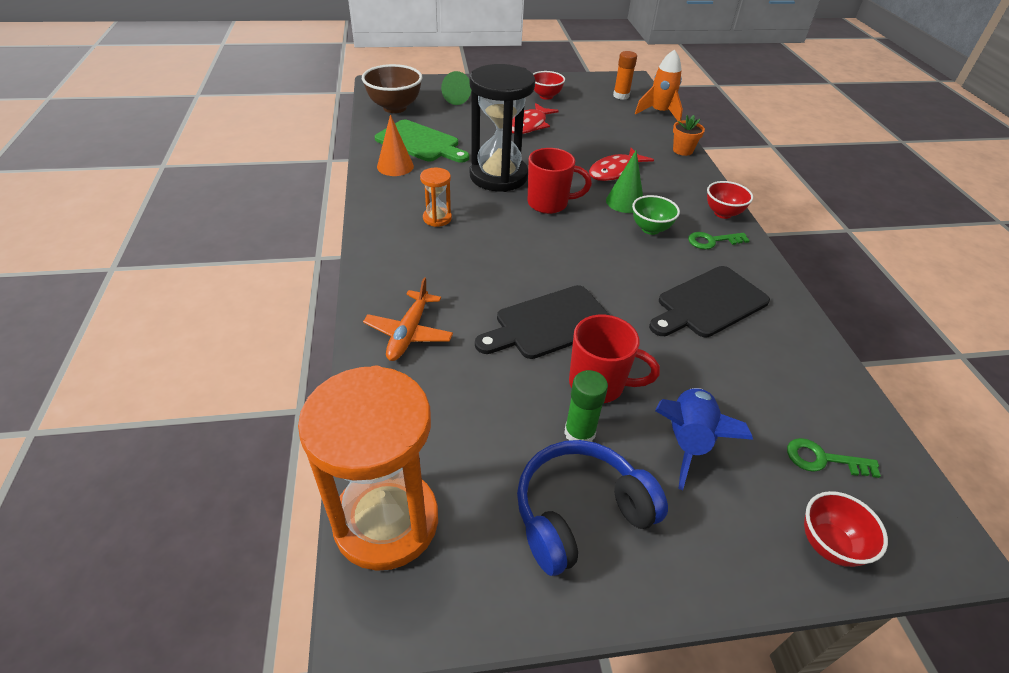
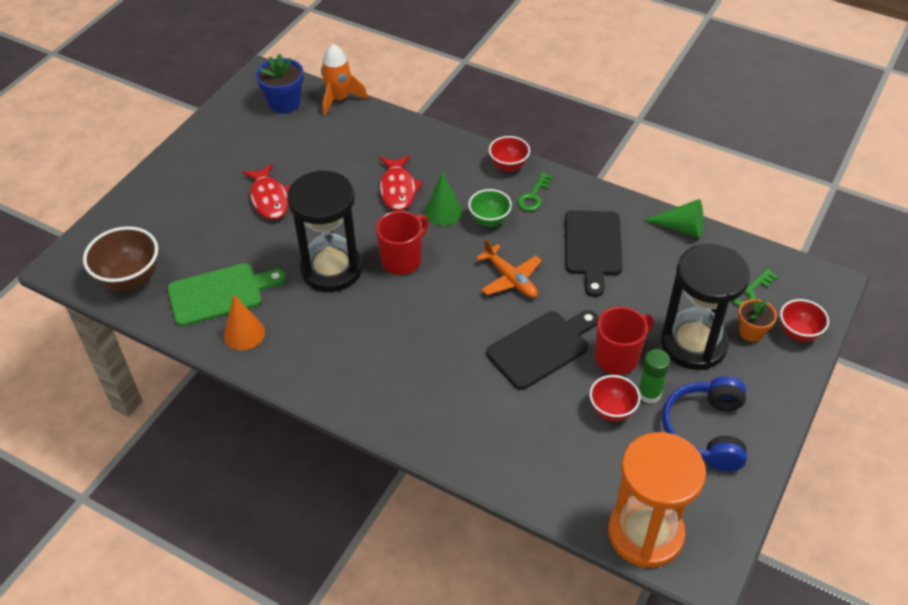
camera: 50 degrees left, 5 degrees up
(409, 332) = (484, 437): orange plane -> orange plane (510, 278)
(437, 218) = (355, 345): orange hourglass -> none
(453, 97) = (157, 223): green cone -> green cone (681, 227)
(546, 96) = (230, 154): red bowl -> red bowl (612, 410)
(549, 323) = (541, 348): black cutting board -> black cutting board turned 135 degrees counterclockwise
(621, 96) = (284, 103): orange glue stick -> blue flower pot
(682, 150) = (408, 127): orange flower pot -> orange flower pot (751, 332)
(687, 441) = (693, 344): blue rocket -> black hourglass

